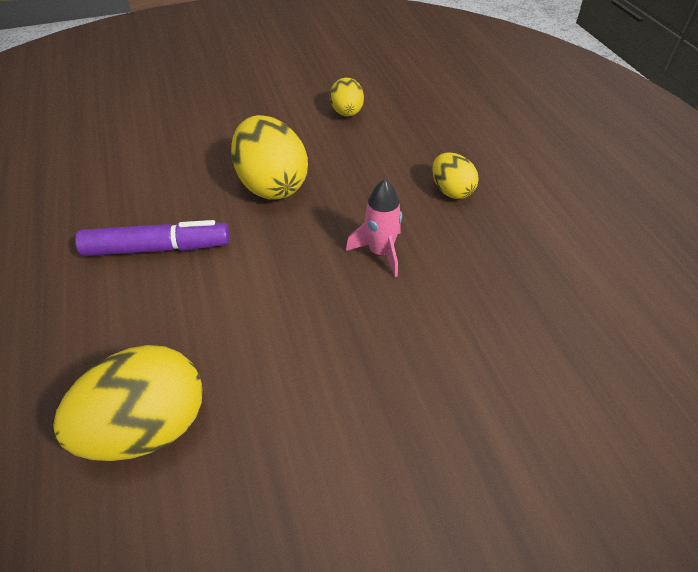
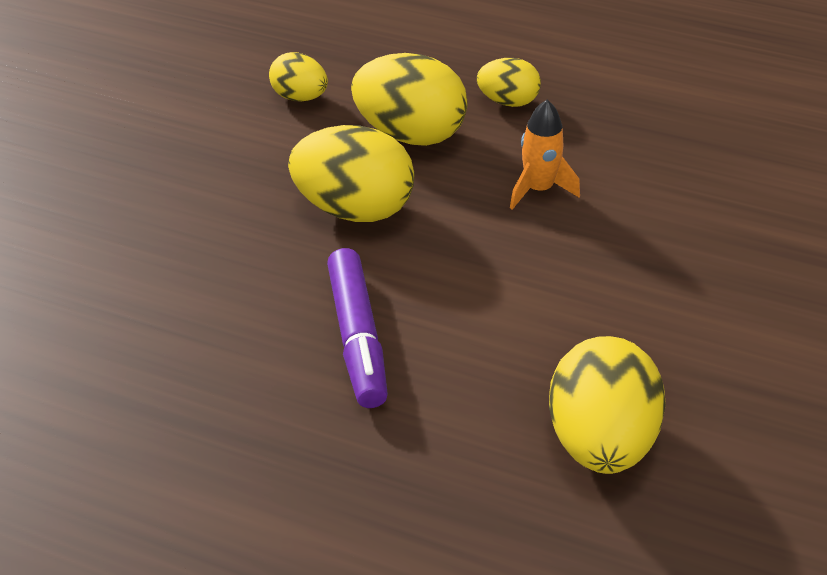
camera: 50 degrees left, 5 degrees down
(158, 248) = (357, 338): purple marker -> purple marker turned 135 degrees clockwise
(366, 169) = (410, 134): none -> yellow egg
(380, 252) = (539, 189): pink rocket -> orange rocket

